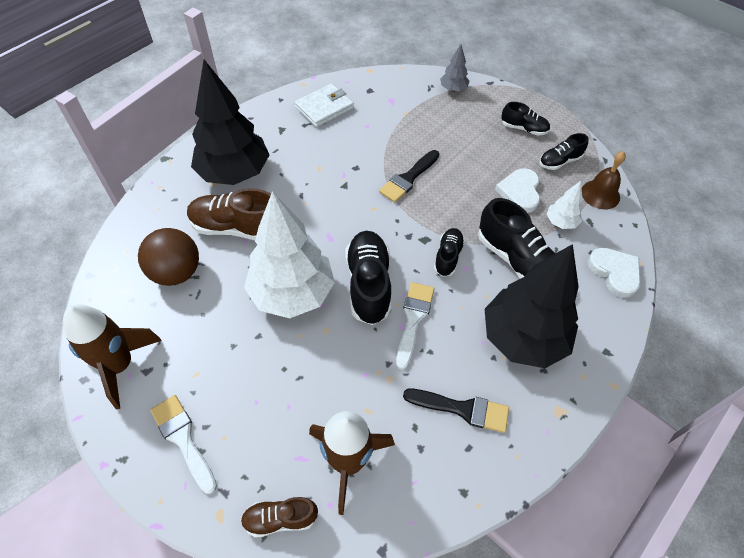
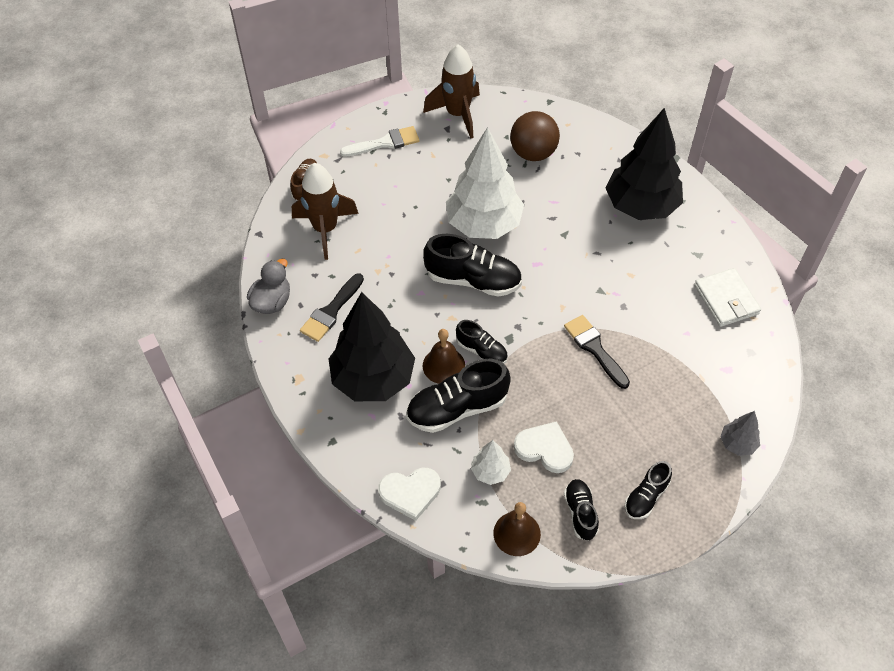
camera: 110 degrees right, 0 degrees up
(237, 228) = (569, 199): brown shoe -> none
(413, 319) = (425, 303): white brush -> none
(478, 283) = (443, 365): none -> brown bell
(479, 484) = (272, 302): none -> grey duck

